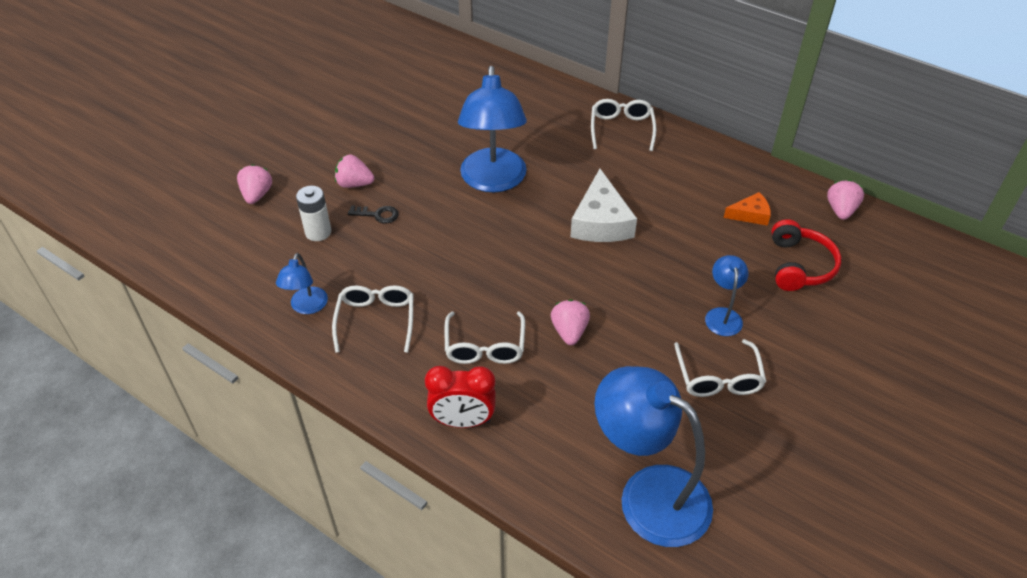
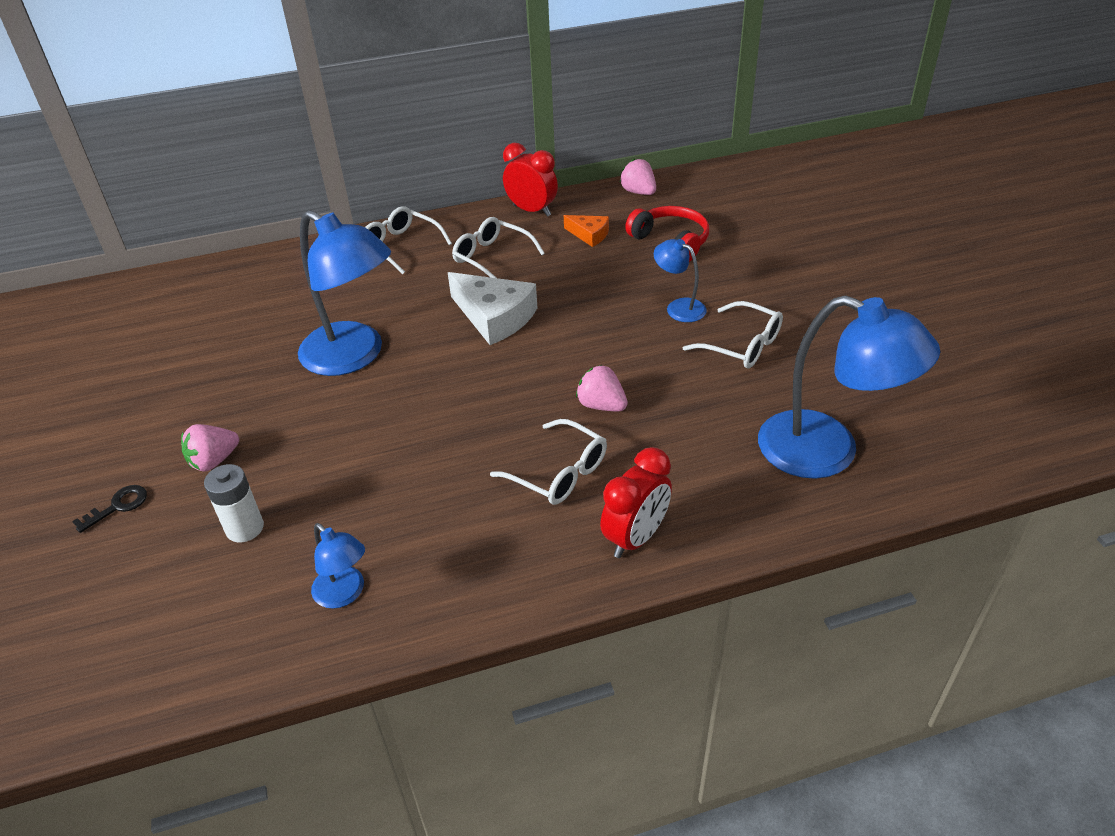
camera: 50 degrees left, 5 degrees down
(257, 195) = (109, 557): pink strawberry -> none
(376, 320) = (433, 541): white glasses -> white glasses (492, 257)
(378, 215) = (285, 464): black key -> black key (118, 506)
(648, 494) = (827, 452): blue lamp -> blue lamp turned 135 degrees counterclockwise
(741, 166) = (532, 210): none -> red clock
(750, 215) = (589, 235): orange cheese -> orange cheese turned 90 degrees clockwise

